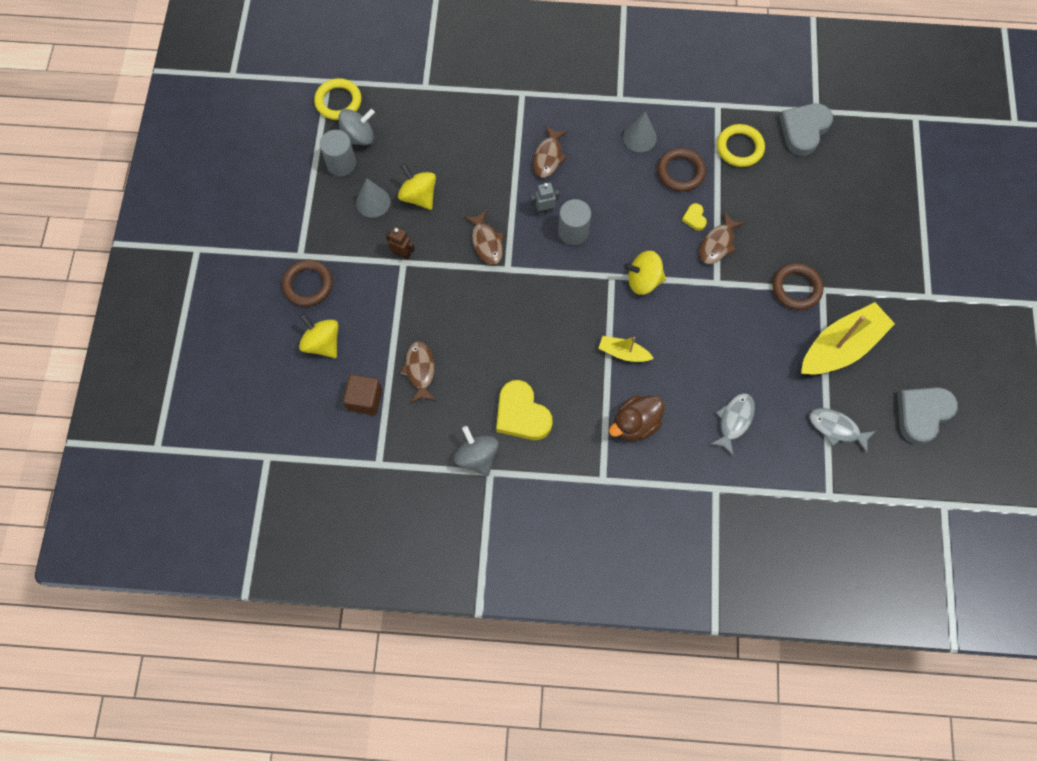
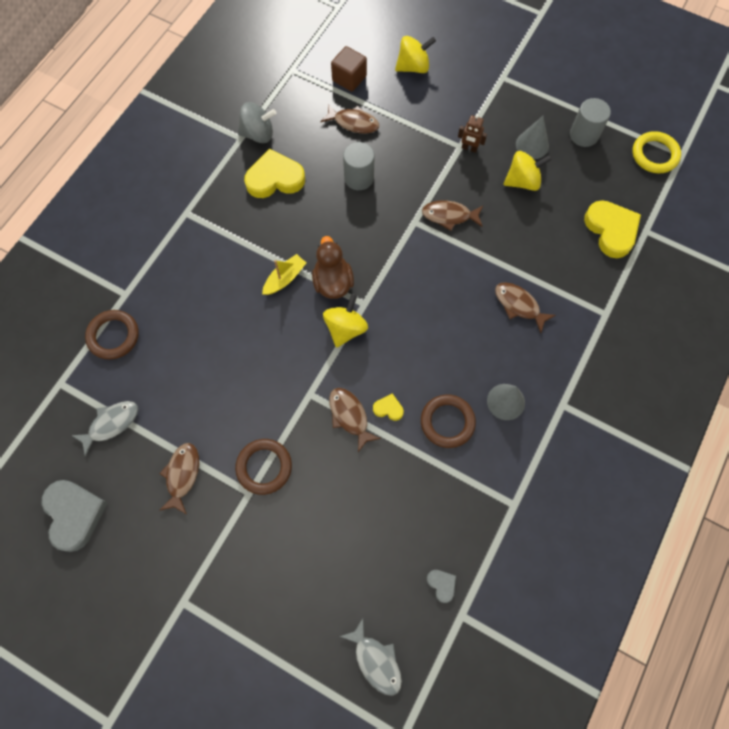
camera: 115 degrees right, 0 degrees up
(308, 284) = (472, 74): brown ring -> brown ring (113, 336)
(358, 137) = (607, 157): grey spinning top -> none
(402, 253) = (469, 148): brown robot -> brown robot turned 60 degrees clockwise
(437, 112) = (611, 230): none -> yellow heart
(544, 210) = (461, 277): grey robot -> none
(573, 232) = (426, 291): grey cylinder -> grey cylinder (359, 178)
(635, 424) = (216, 258): brown duck -> brown duck (333, 282)
(734, 421) = (171, 339): grey fish -> grey fish (376, 660)
(739, 148) = (450, 499): yellow ring -> none
(804, 130) = (441, 585): grey heart -> grey heart, size x0.46
(841, 347) = (182, 475): yellow boat -> brown fish

